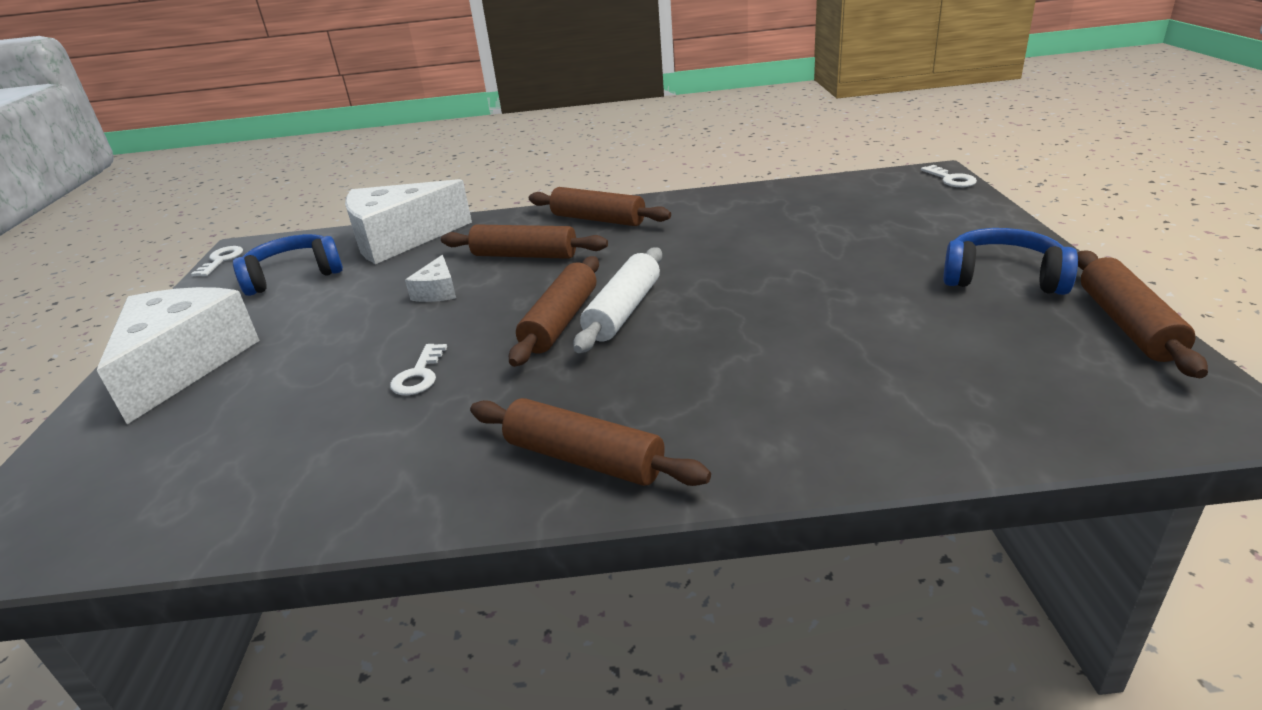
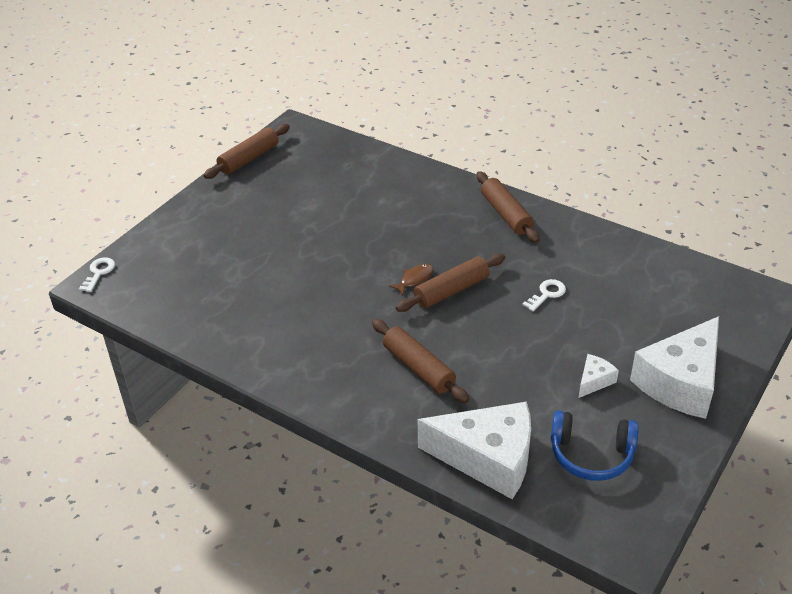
camera: 145 degrees left, 10 degrees up
(221, 260) = (651, 533): white key -> none
(437, 291) = (499, 362): white cheese -> white cheese (594, 381)
(598, 219) = (333, 381): brown rolling pin -> none
(623, 311) = (414, 279): white rolling pin -> brown fish
(1002, 278) = (237, 198): blue headphones -> none

